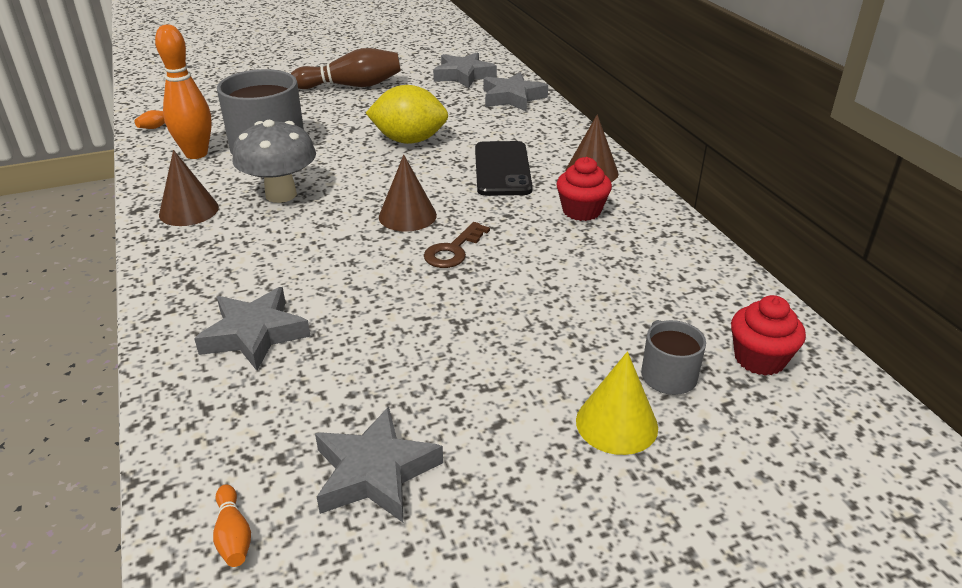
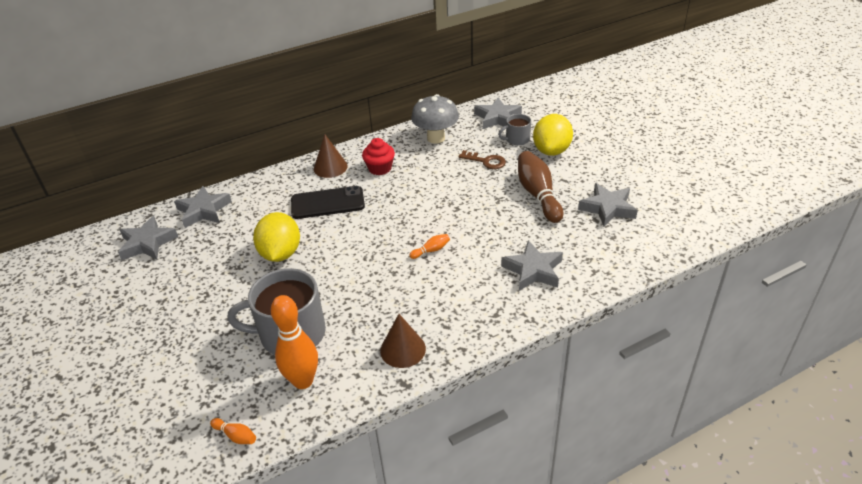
camera: 95 degrees left, 5 degrees up
(233, 535) = (658, 239): orange bowling pin -> orange bowling pin (431, 250)
(281, 195) = (372, 303): grey mushroom -> grey mushroom (436, 138)
(352, 86) = (156, 312): brown bowling pin -> brown bowling pin (538, 195)
(407, 216) = (395, 235): brown cone -> none
(453, 250) = (432, 210): brown key -> brown key (486, 161)
(616, 423) = (551, 151): yellow cone -> yellow lemon
(759, 359) = (497, 118): red cupcake -> grey star

